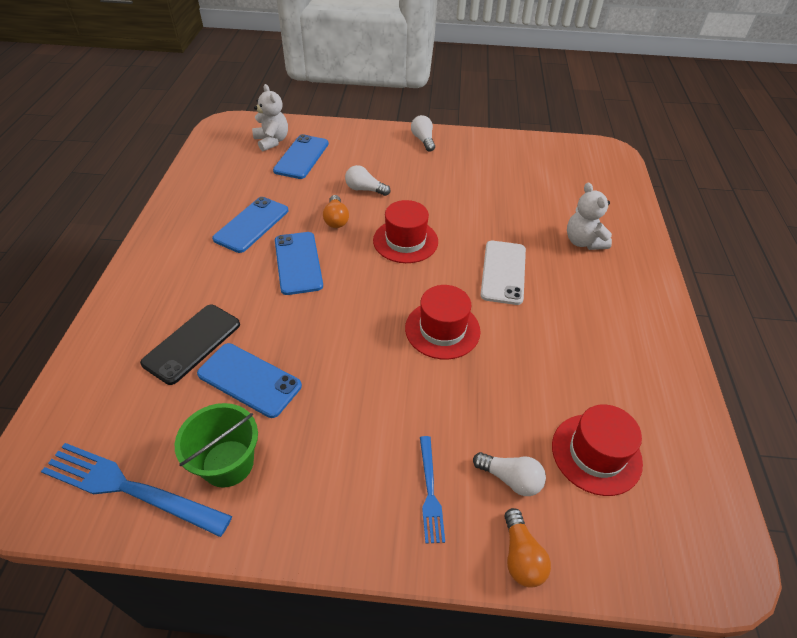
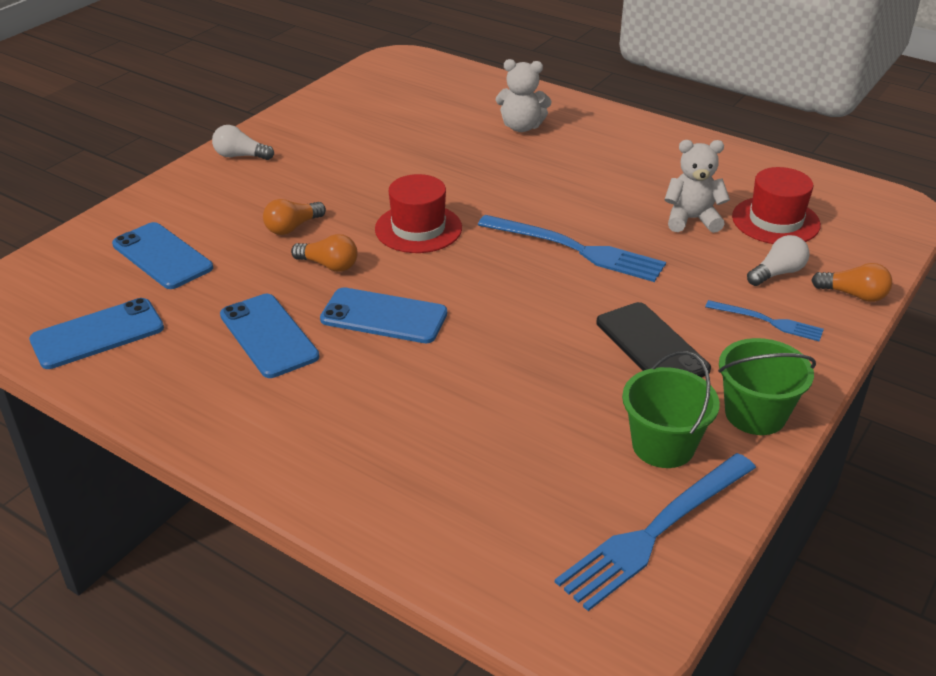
camera: 60 degrees left, 10 degrees down
(192, 343) = (458, 437): black phone -> black phone (651, 346)
(249, 380) = (552, 402): blue phone -> blue phone (97, 334)
(272, 141) = (90, 271): white teddy bear -> white teddy bear (692, 219)
(294, 518) = (755, 414): none -> green bucket
(365, 189) = (292, 227): white light bulb -> orange light bulb
(442, 329) = (576, 249): red hat -> blue fork
(503, 272) = (524, 186): white phone -> none

